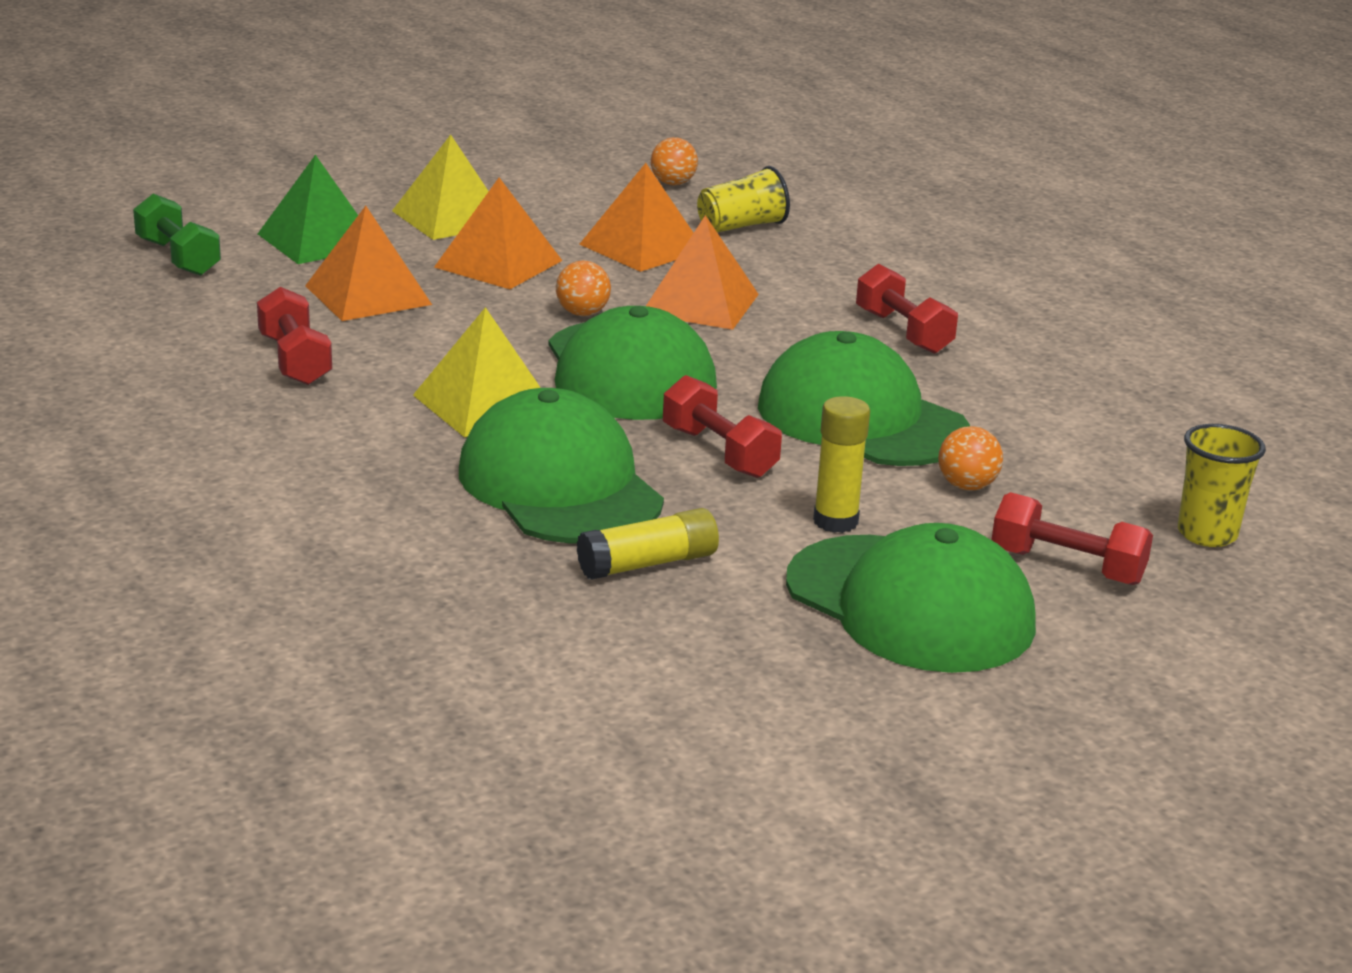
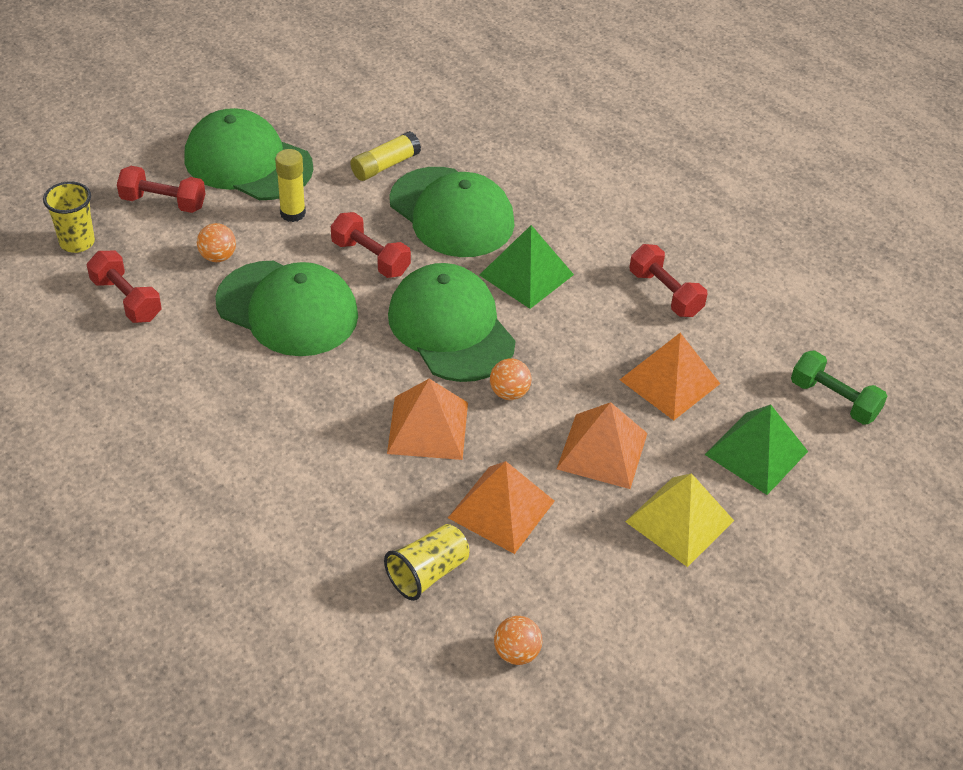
camera: 165 degrees right, 20 degrees up
(485, 404) = (526, 274): yellow pyramid -> green pyramid
(903, 332) = (266, 423): red dumbbell -> red dumbbell (126, 299)

